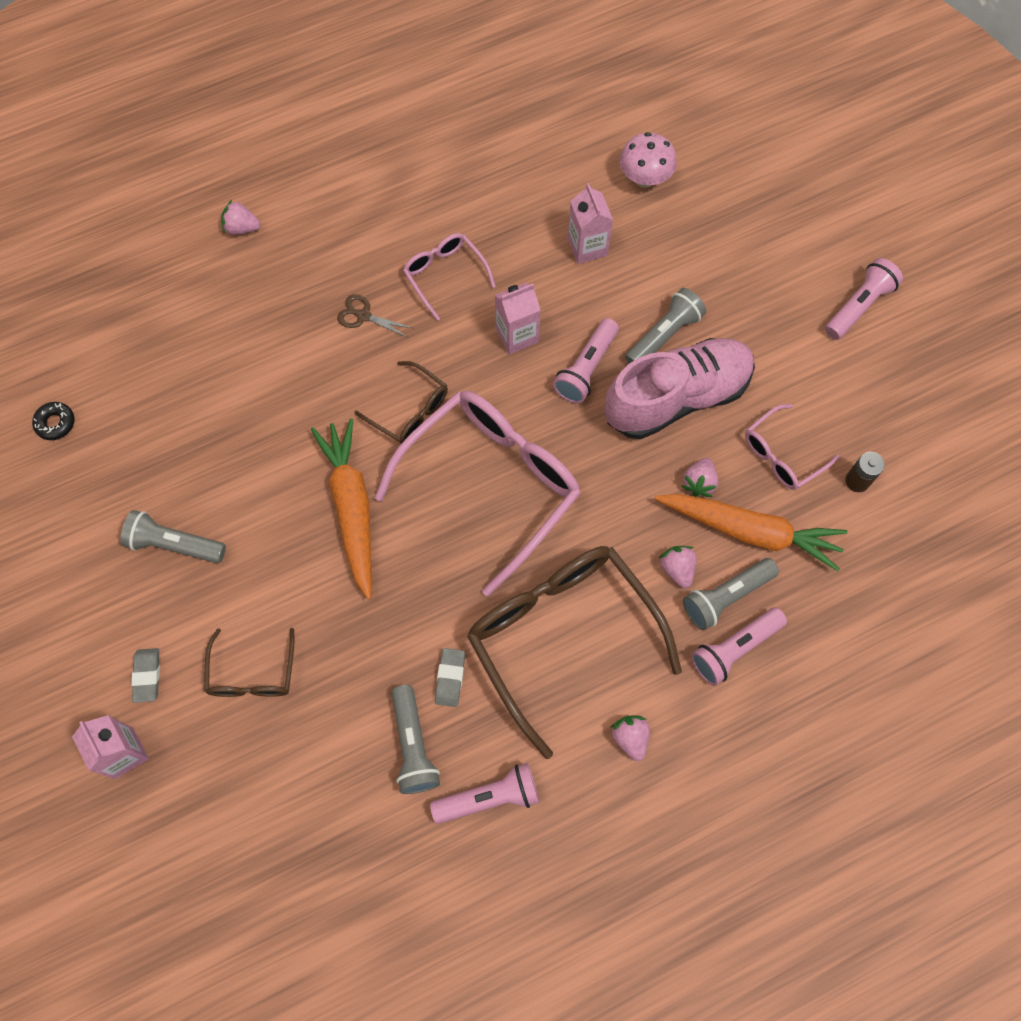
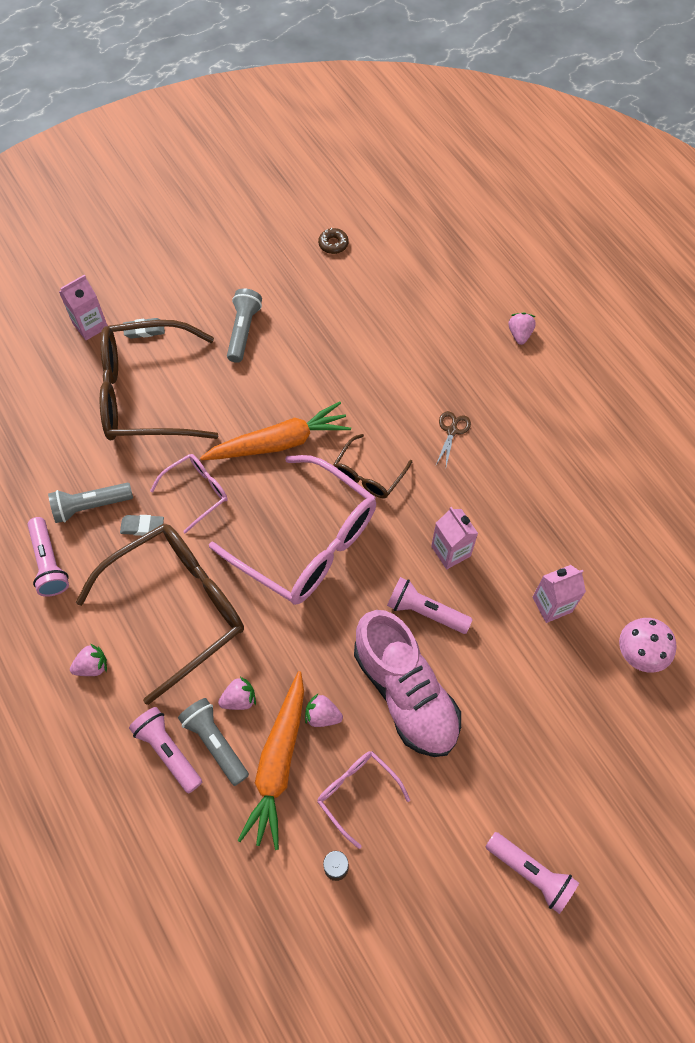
camera: 85 degrees right, 5 degrees down
(55, 423) = (333, 244): black donut -> brown donut
(252, 674) = (146, 394): brown glasses -> brown glasses, size x2.06
(444, 275) = (501, 488): pink glasses -> pink glasses (197, 492)
(663, 335) = (468, 678): grey flashlight -> none

